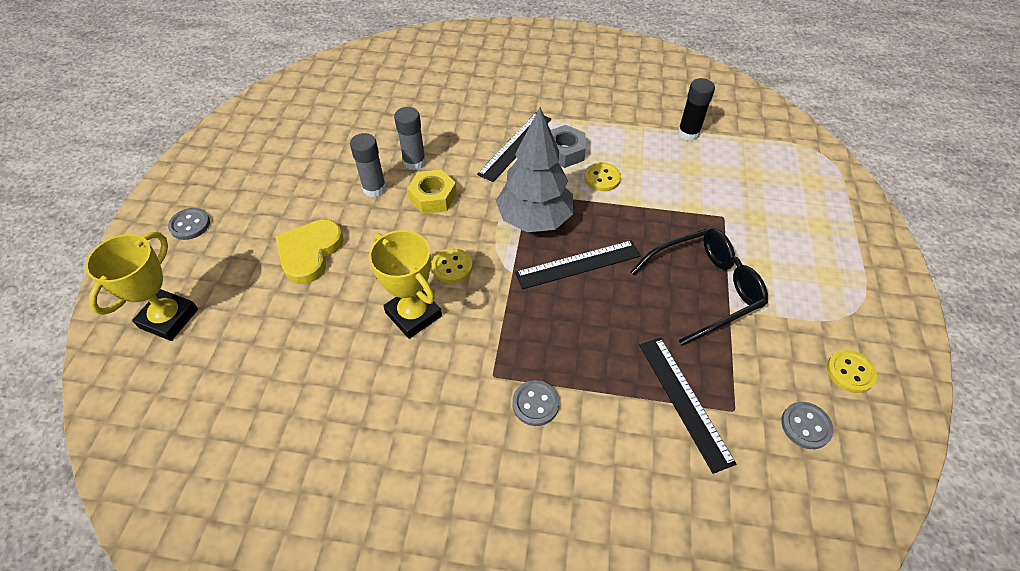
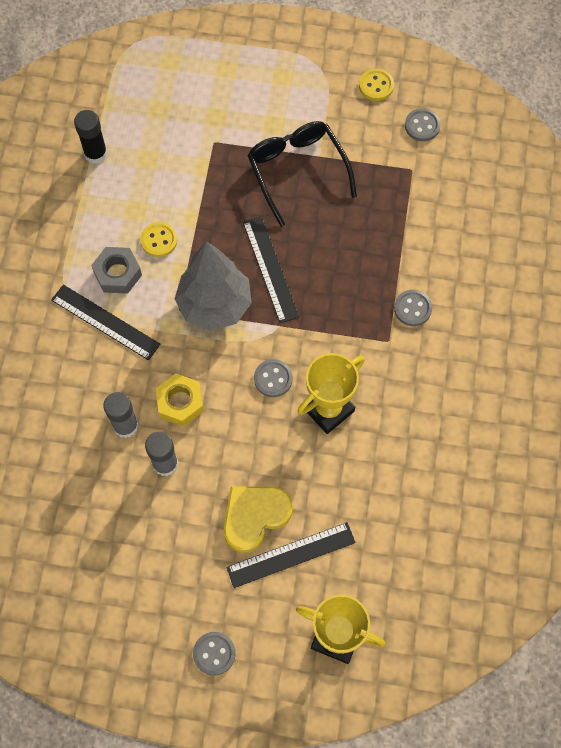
camera: 90 degrees left, 15 degrees up
(310, 253) = (254, 516): yellow heart -> yellow heart turned 120 degrees clockwise
(452, 267) = (273, 379): yellow button -> grey button
(685, 401) = (405, 202): black ruler -> black ruler (291, 554)

